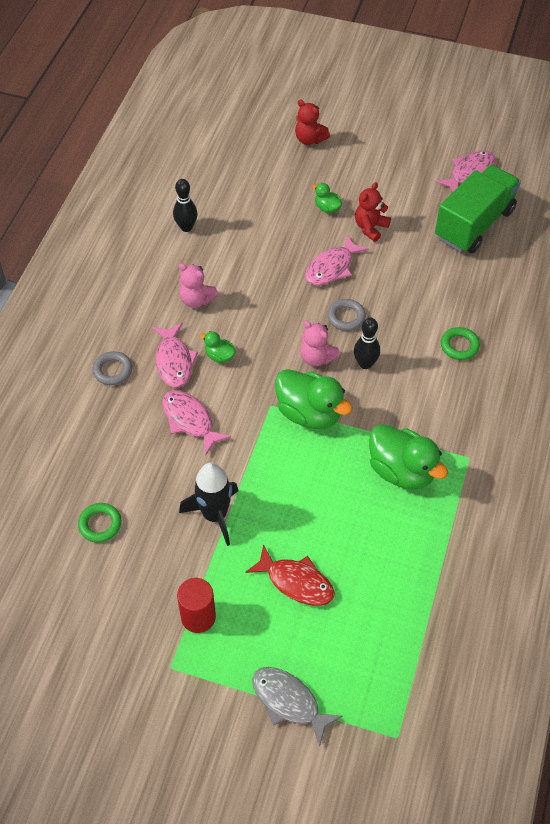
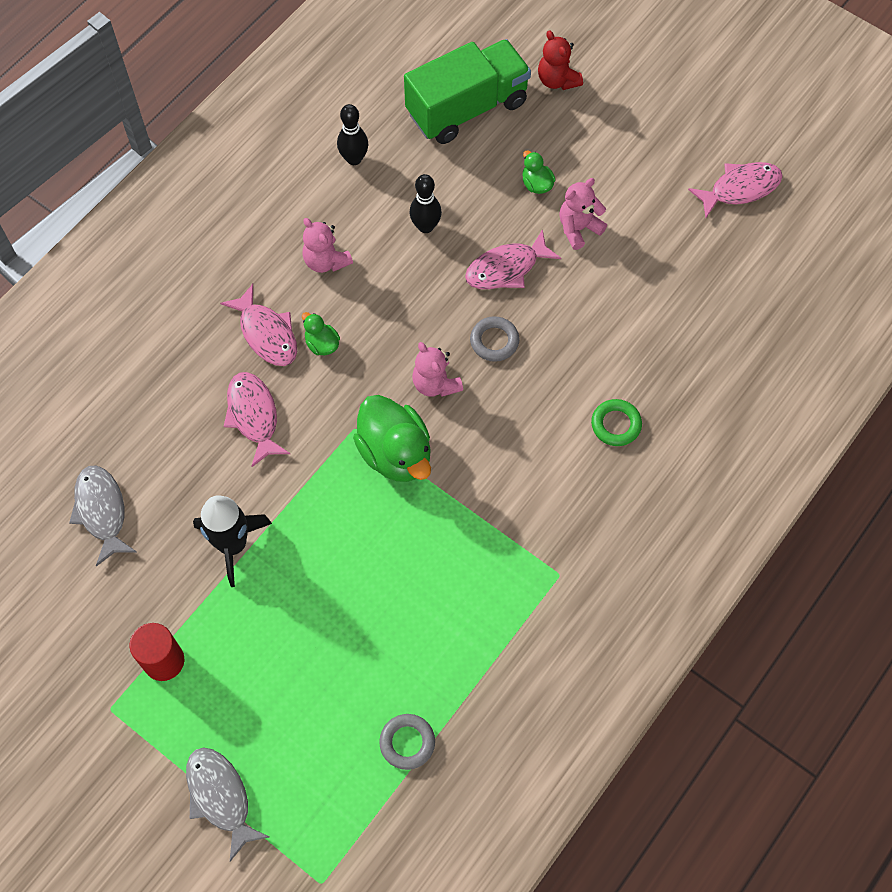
camera: 20 degrees right, 10 degrees up
(100, 524) = (102, 511): green ring -> grey fish
(112, 370) = (192, 323): grey ring -> grey ring (407, 742)
(174, 361) = (266, 333): pink fish -> pink fish turned 45 degrees counterclockwise
(296, 582) = (289, 658): red fish -> none
(365, 364) = (490, 411): black bowling pin -> black bowling pin (425, 226)
(370, 228) = (578, 228): red teddy bear -> pink teddy bear
(401, 471) = (471, 564): green duck -> none
(474, 224) = (712, 264): green truck -> green truck (467, 108)

